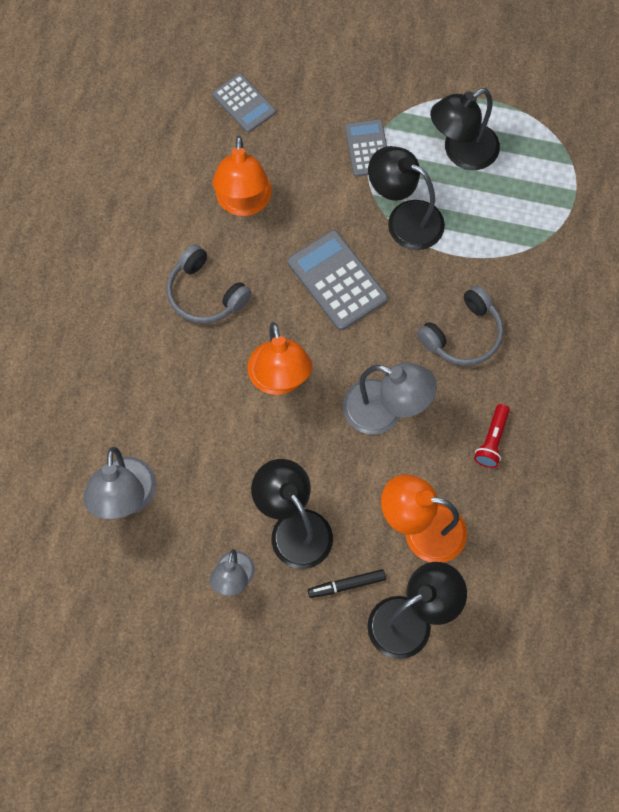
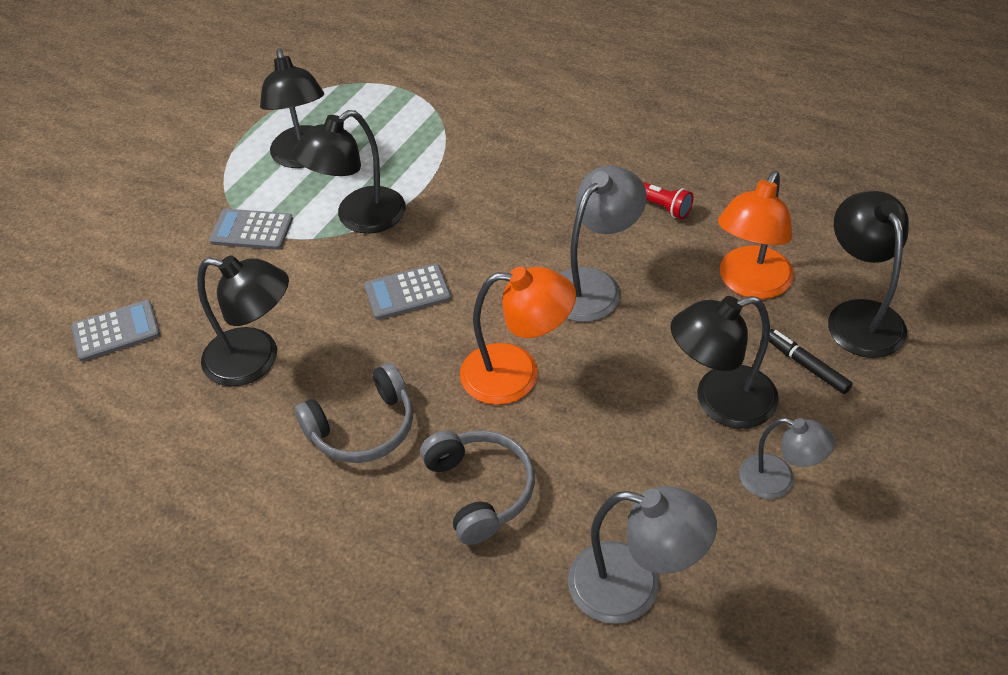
camera: 70 degrees left, 20 degrees down
(243, 203) = (255, 360): orange lamp -> black lamp
(337, 280) = (407, 292): grey calculator -> grey calculator, size x0.66
(346, 585) = (806, 365): black marker -> black marker turned 135 degrees clockwise
(463, 335) = (524, 201): grey headphones -> grey headphones (480, 490)

